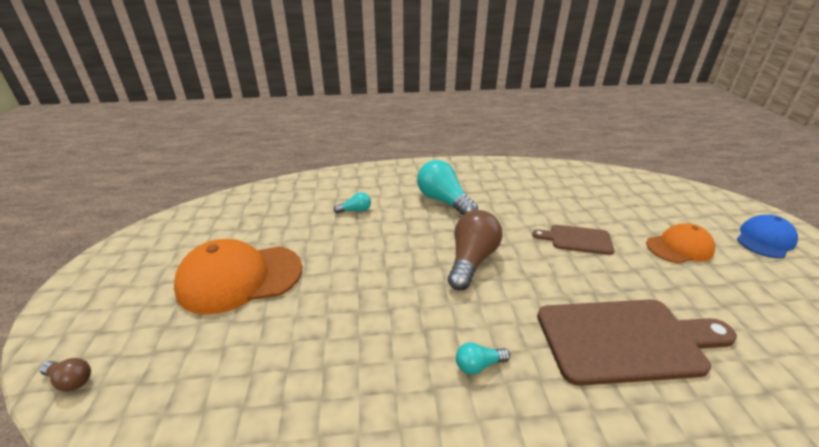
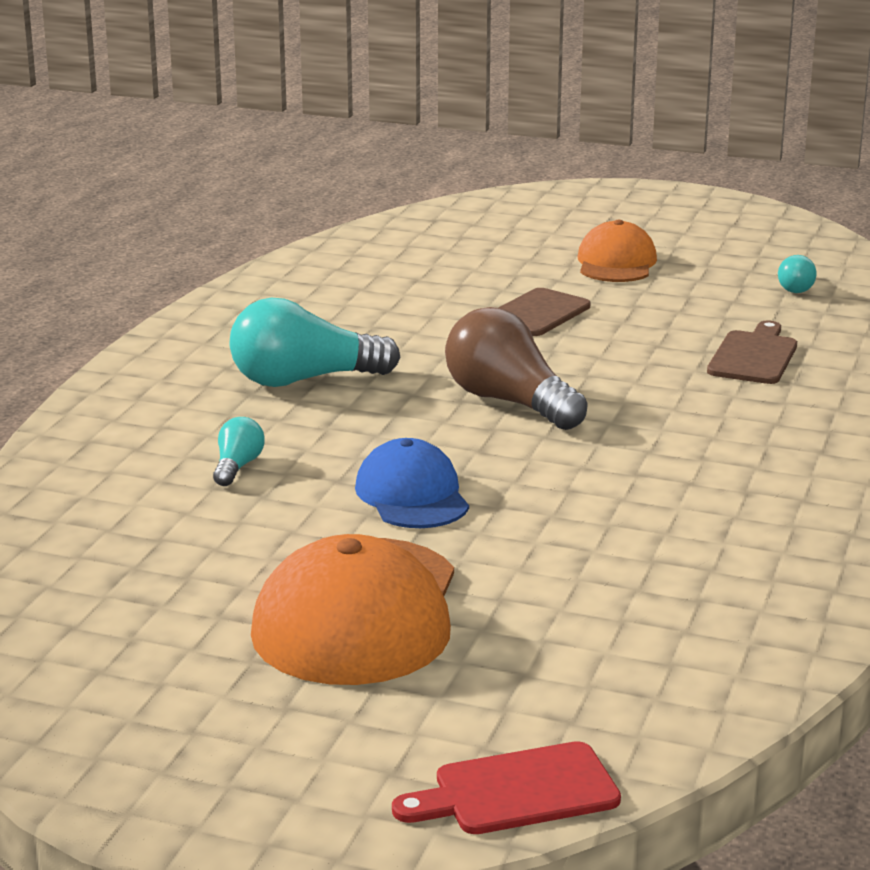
camera: 65 degrees left, 10 degrees down
(71, 380) = (517, 791): brown light bulb -> red cutting board
(478, 365) = (729, 453): turquoise light bulb -> turquoise light bulb (795, 287)
(626, 340) = (754, 356): brown cutting board -> brown cutting board, size x0.53
(765, 240) = (649, 213): blue cap -> blue cap (412, 495)

